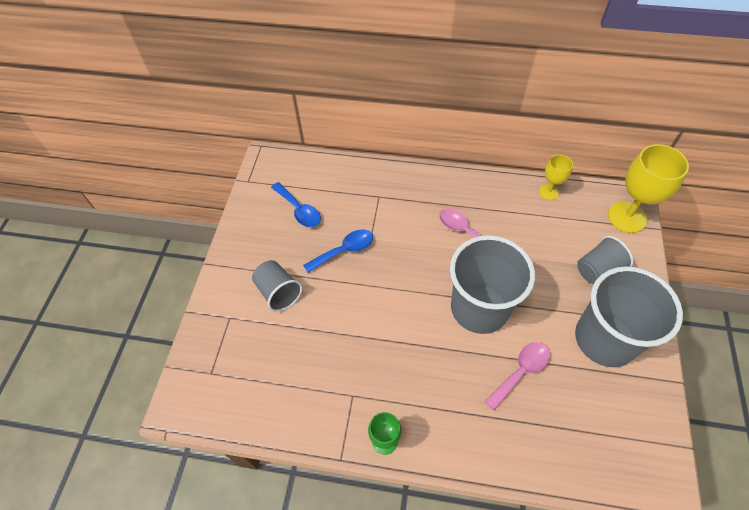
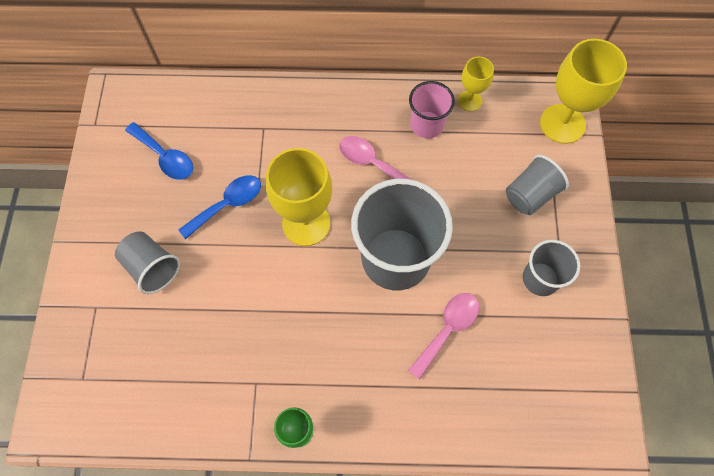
camera: 10 degrees left, 10 degrees up
(406, 272) = (306, 223): none -> yellow goblet
(512, 207) = (427, 125): none -> pink cup
(605, 339) = (540, 279): grey cup -> grey cup, size x0.53

